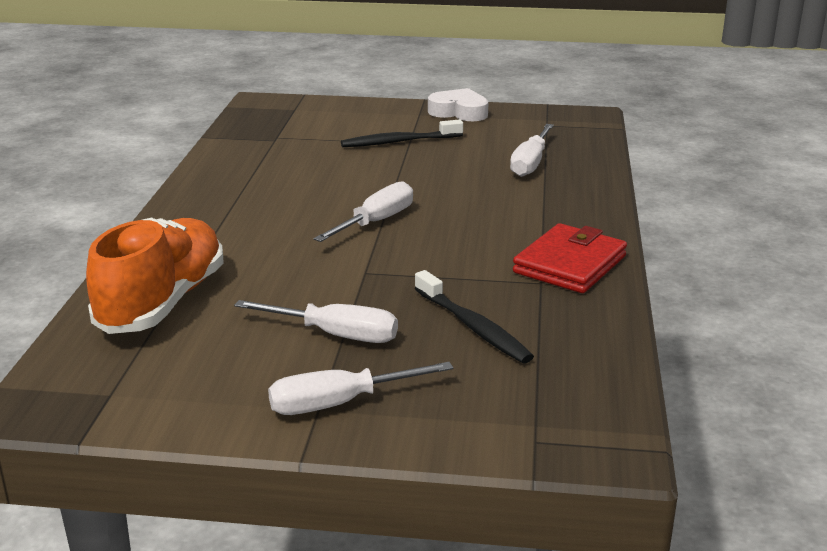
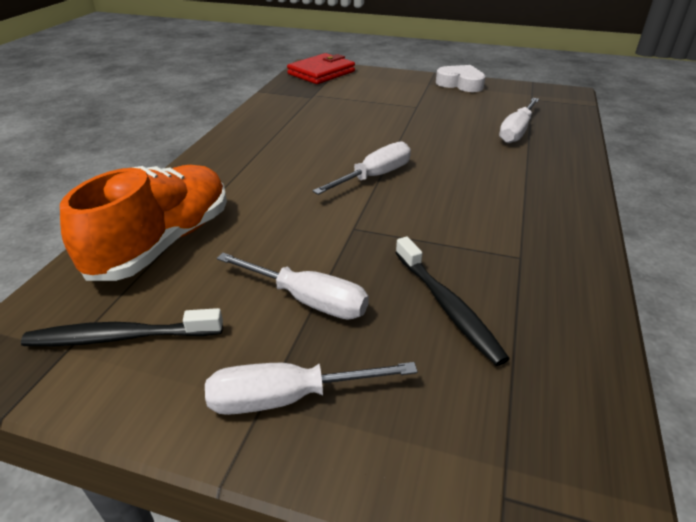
camera: 10 degrees right, 10 degrees up
(399, 142) = (408, 105): black toothbrush -> black toothbrush (121, 337)
(570, 264) = (550, 239): red wallet -> red wallet (321, 73)

